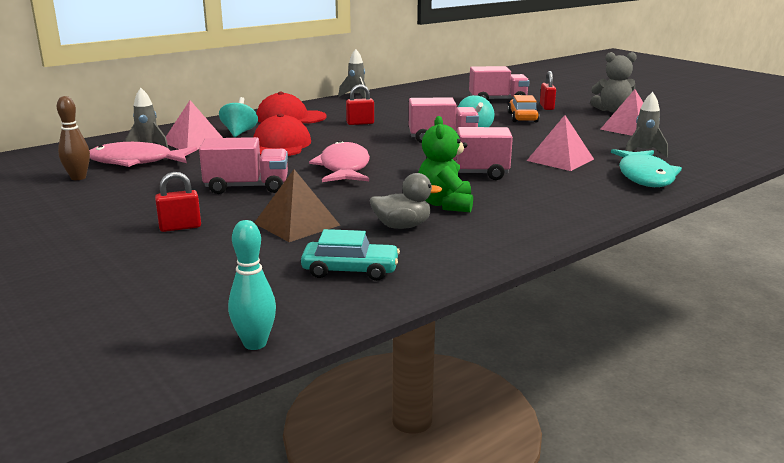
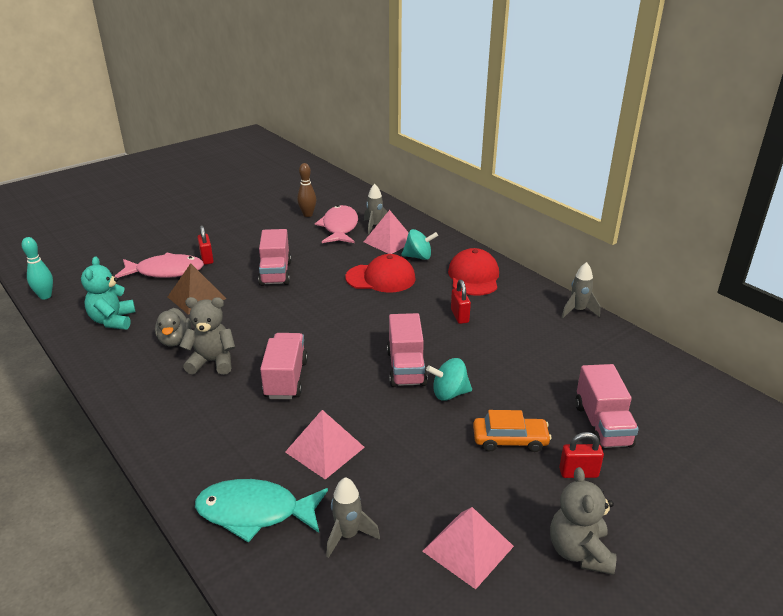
camera: 90 degrees right, 10 degrees up
(344, 168) = (314, 311): pink fish -> pink fish (165, 272)
(350, 270) = (113, 320): turquoise car -> turquoise teddy bear
(445, 204) = (212, 362): green teddy bear -> grey teddy bear

